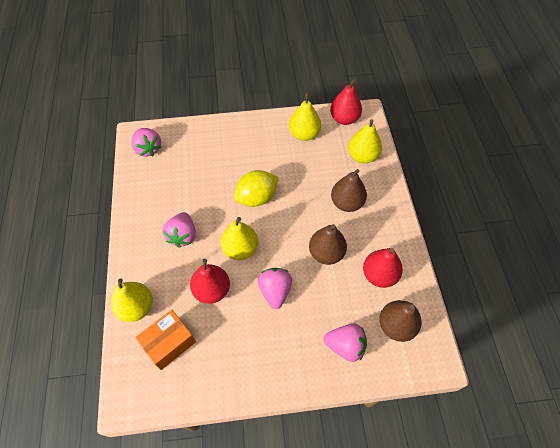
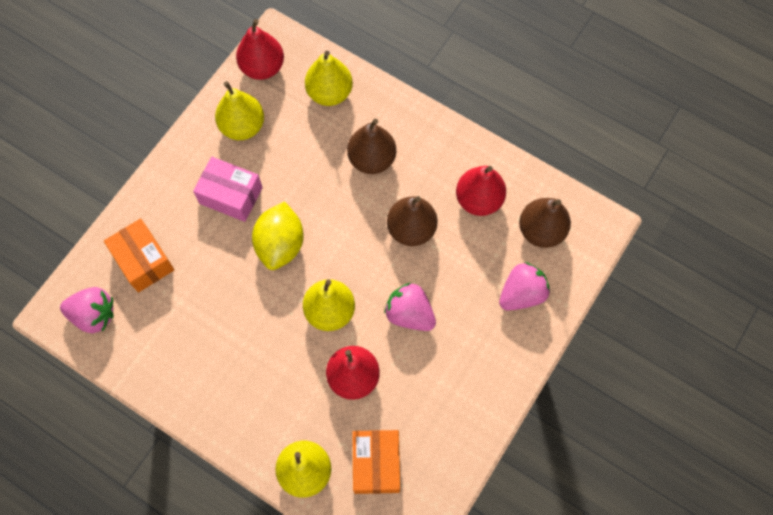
camera: 50 degrees left, 10 degrees up
(183, 236) = (258, 360): pink strawberry -> none
(194, 147) = (143, 261): none -> orange box
(262, 156) = (231, 195): none -> pink box

